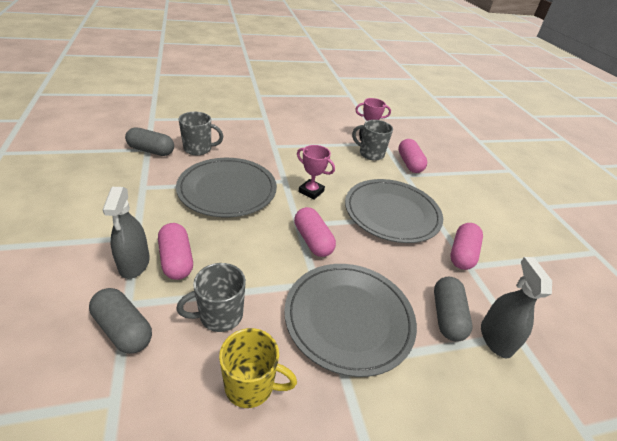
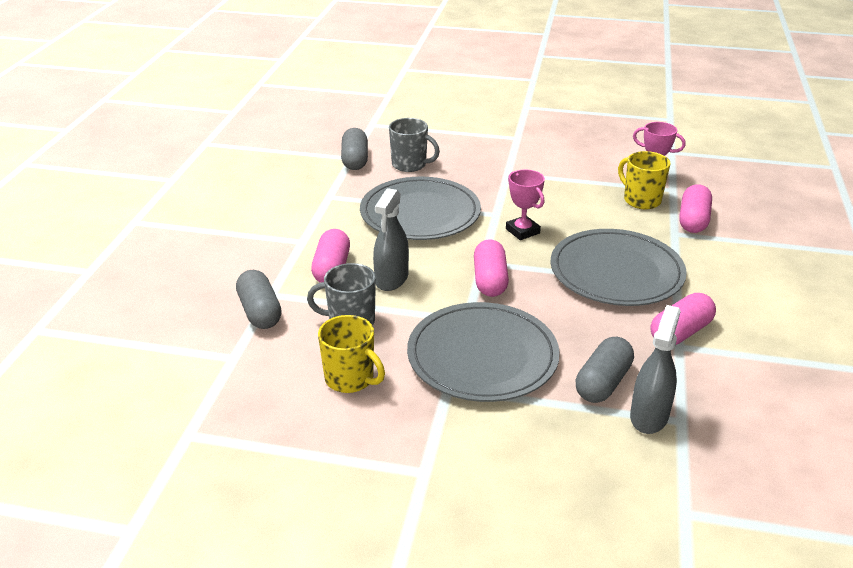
camera: 30 degrees right, 5 degrees down
(134, 264) = (291, 264): grey spray bottle -> grey spray bottle (391, 279)
(151, 151) = (355, 160): grey capsule -> grey capsule turned 45 degrees clockwise
(370, 154) = (641, 200): grey mug -> yellow mug

